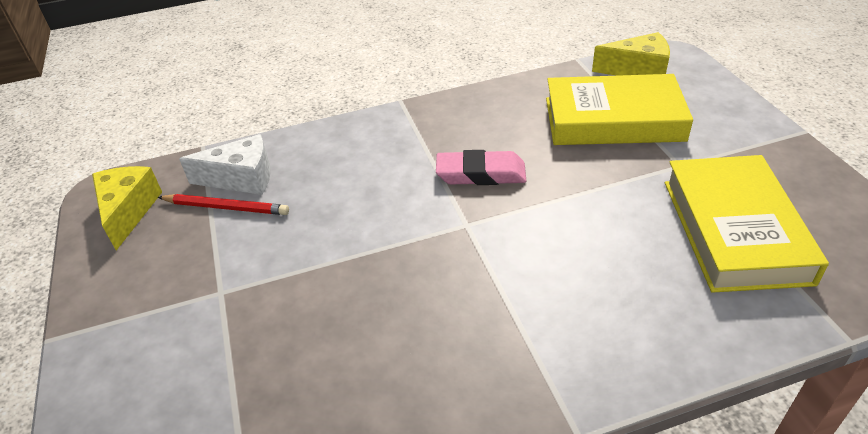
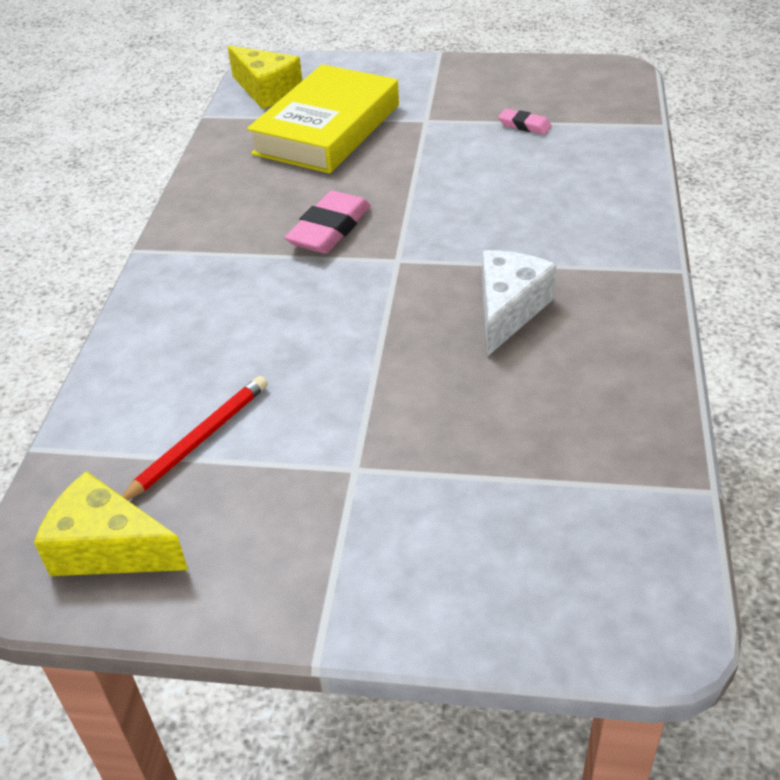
camera: 65 degrees left, 0 degrees up
(241, 178) = (151, 417): white cheese -> white cheese (508, 311)
(638, 70) = (266, 91): yellow cheese -> yellow cheese turned 105 degrees clockwise
(734, 230) = (524, 125): yellow book -> pink eraser

